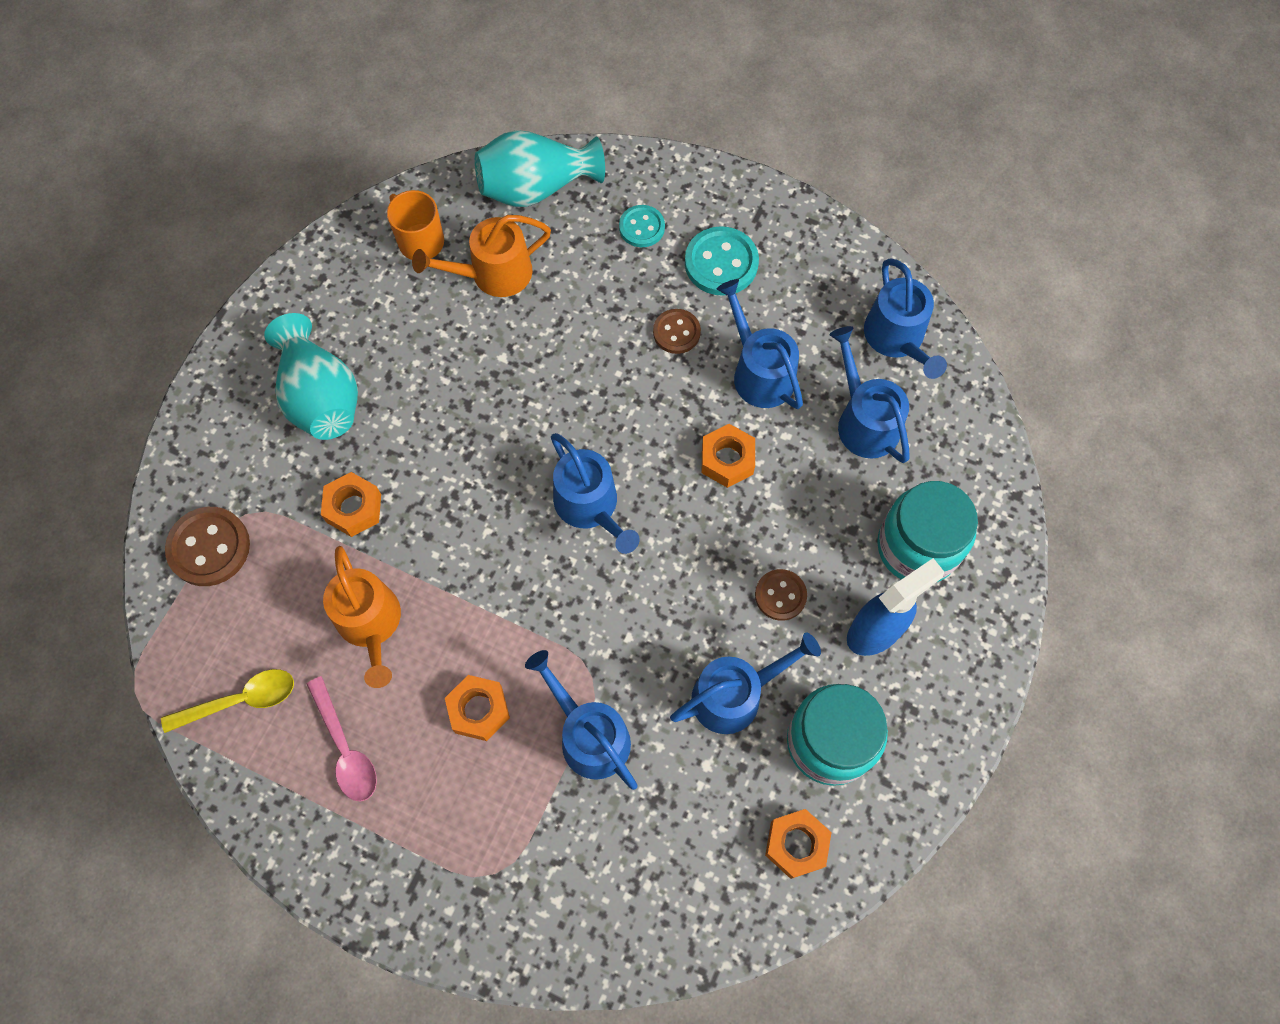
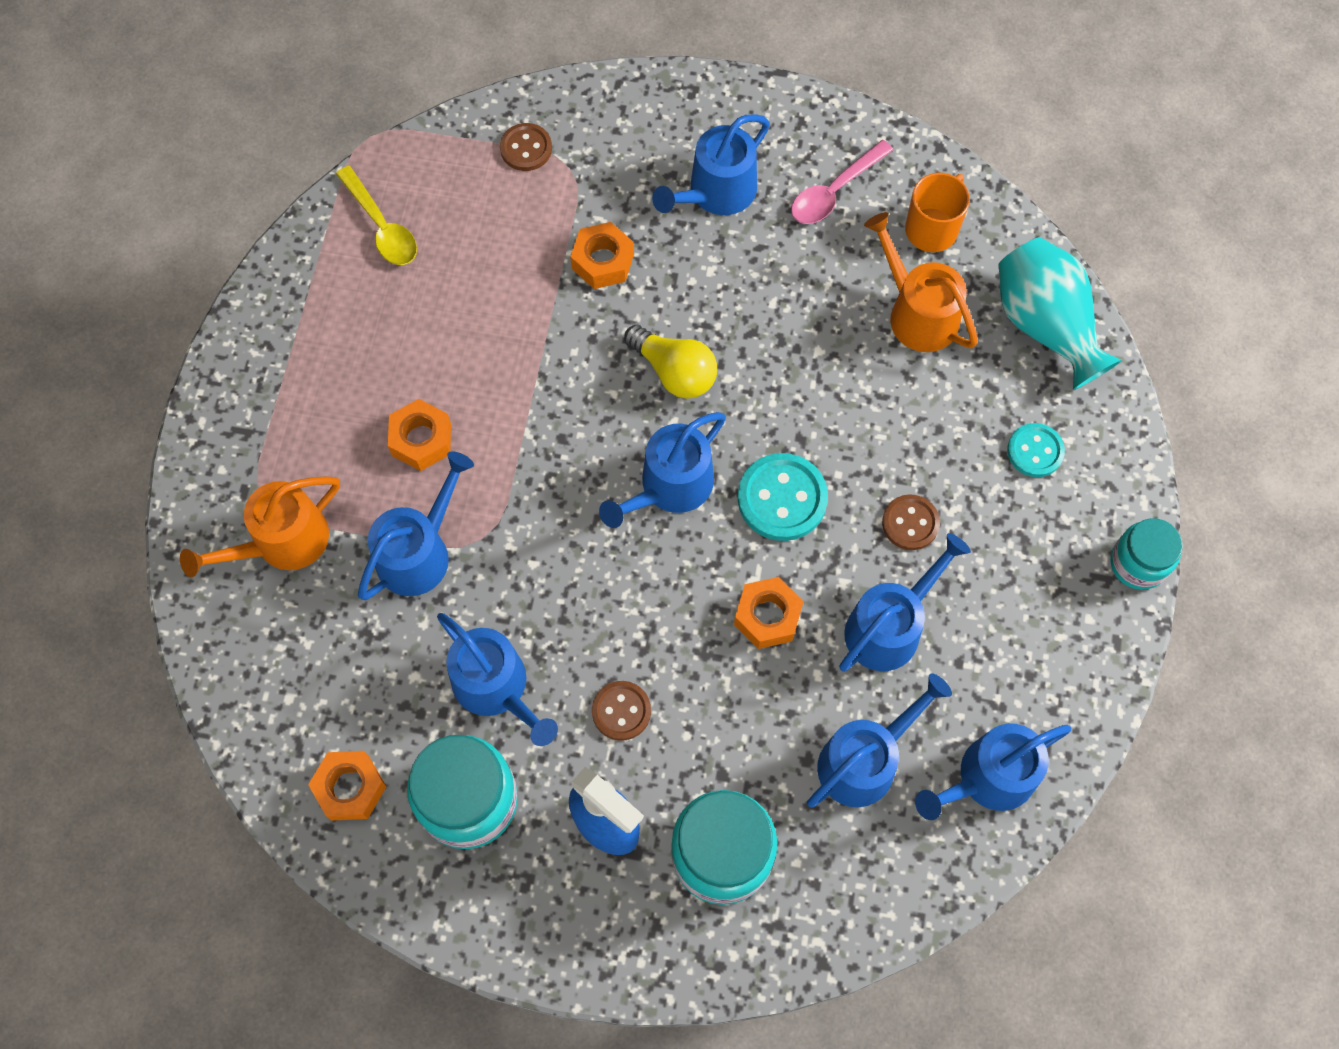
camera: 75 degrees right, 0 degrees up
(209, 547) = (526, 148): brown button -> brown button, size x0.63
(321, 396) = (716, 192): turquoise vase -> blue watering can
(345, 748) = (356, 331): pink spoon -> pink spoon (834, 191)
(370, 624) = (485, 314): orange watering can -> orange watering can (282, 542)
(483, 475) = (674, 372): none -> yellow light bulb
(721, 263) = (1019, 550): turquoise button -> turquoise button (782, 498)
(753, 188) = (1138, 563): none -> turquoise jar

